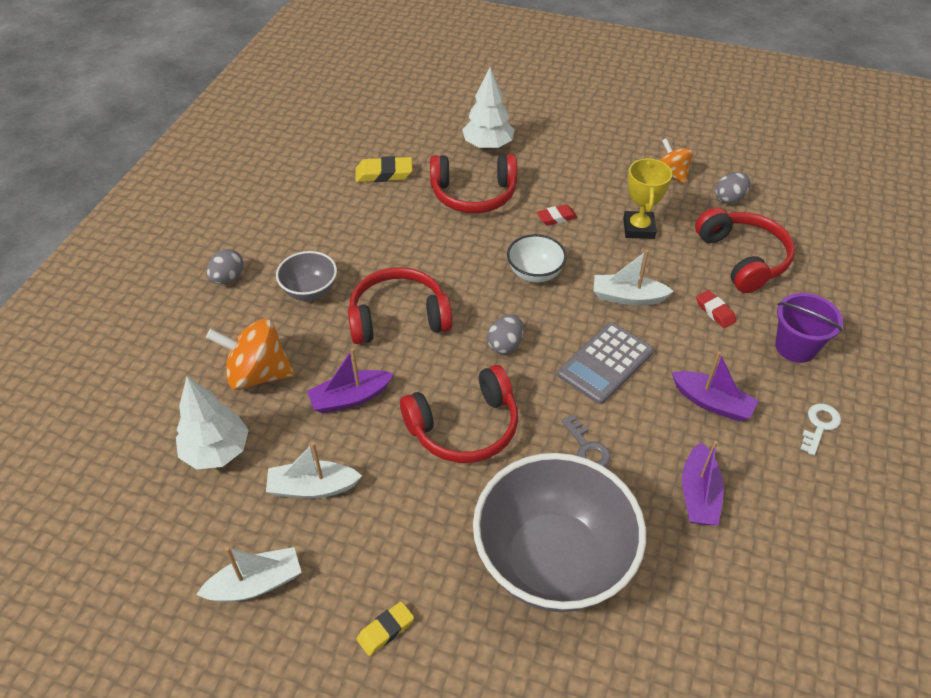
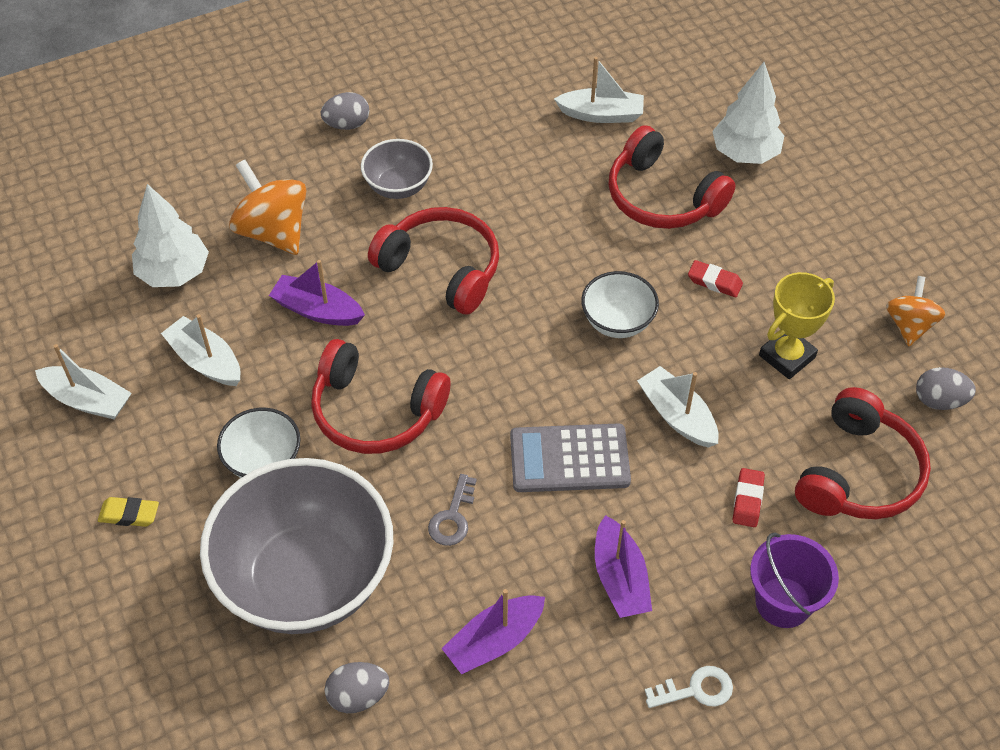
camera: 45 degrees right, 5 degrees up
(384, 174) = (601, 114): yellow eraser -> white boat
(433, 515) = (263, 461): none -> white bowl
(505, 345) = (501, 368): grey egg -> grey egg (358, 696)

